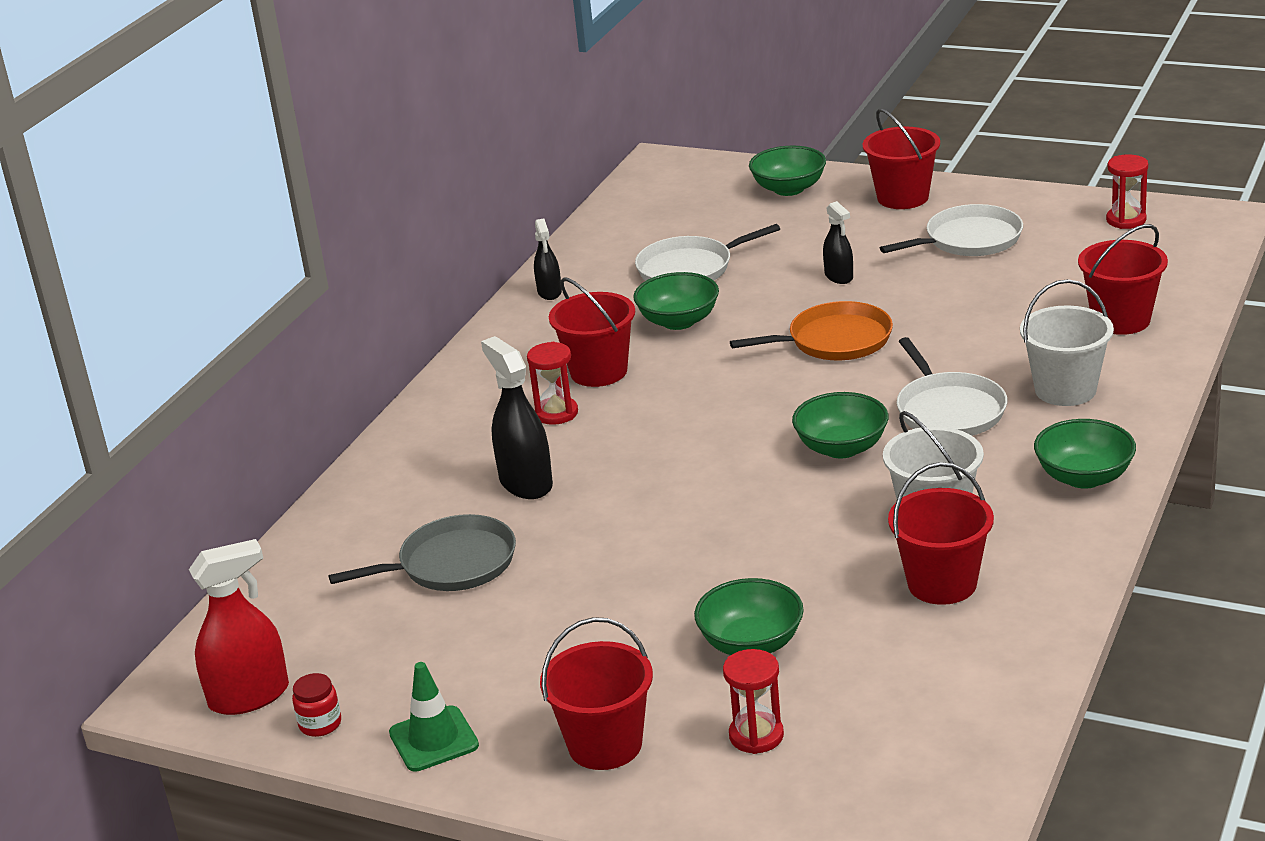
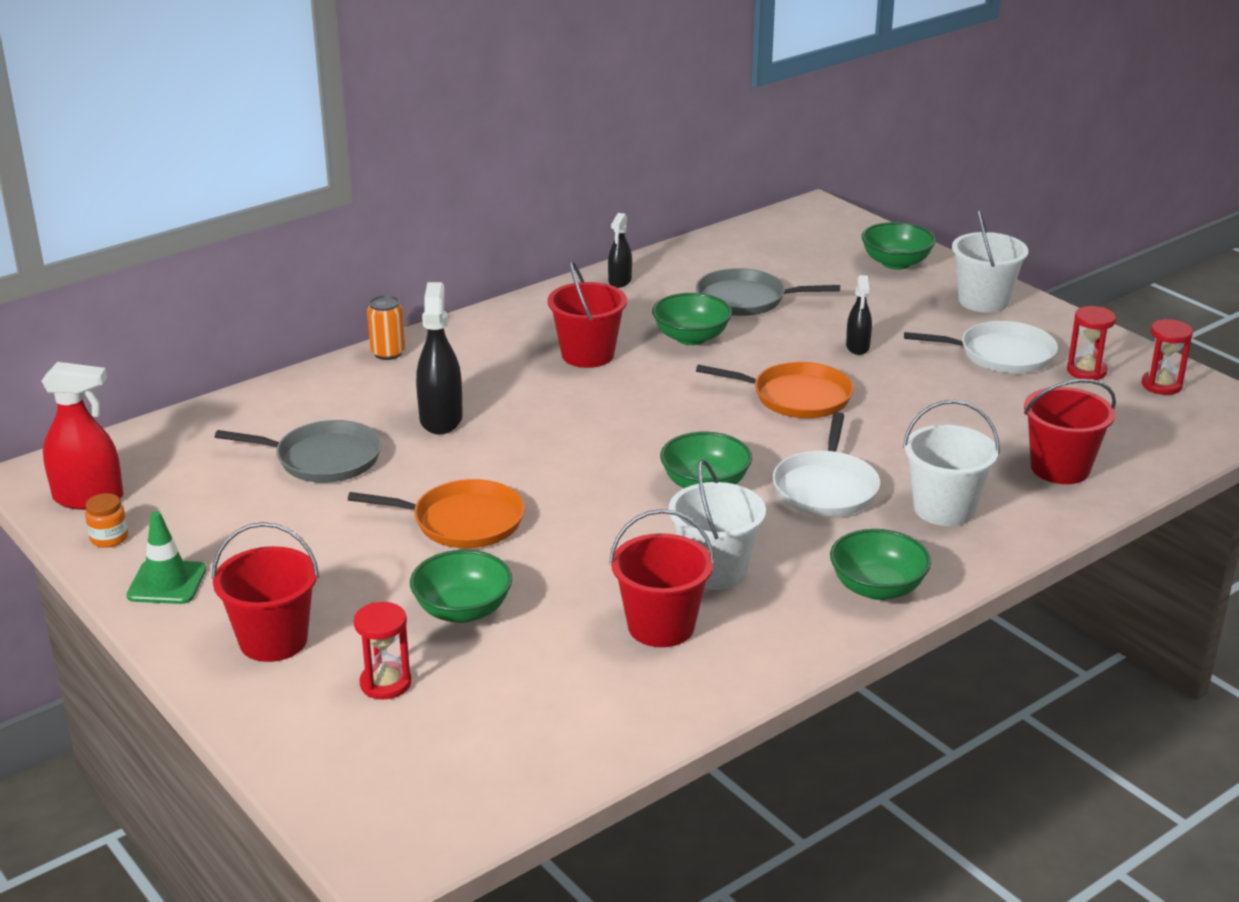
camera: 25 degrees right, 0 degrees up
(320, 724) = (109, 538): red jar -> orange jar
(397, 441) = (388, 353): none -> orange can
(556, 413) = (521, 375): red hourglass -> red hourglass (1086, 371)
(658, 567) = (462, 521): none -> orange pan
(689, 268) = (746, 299): white pan -> grey pan
(902, 197) = (983, 301): red bucket -> white bucket

